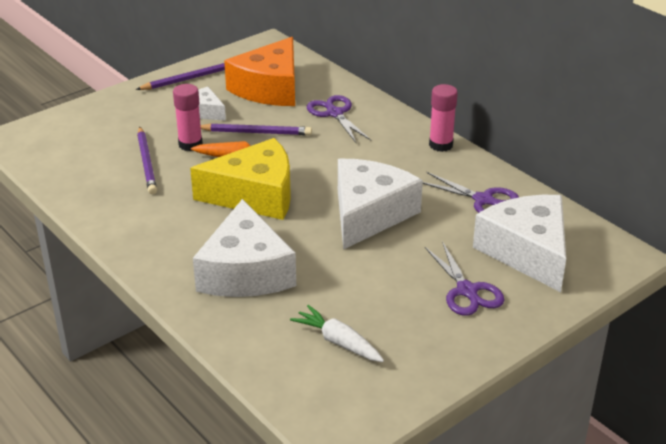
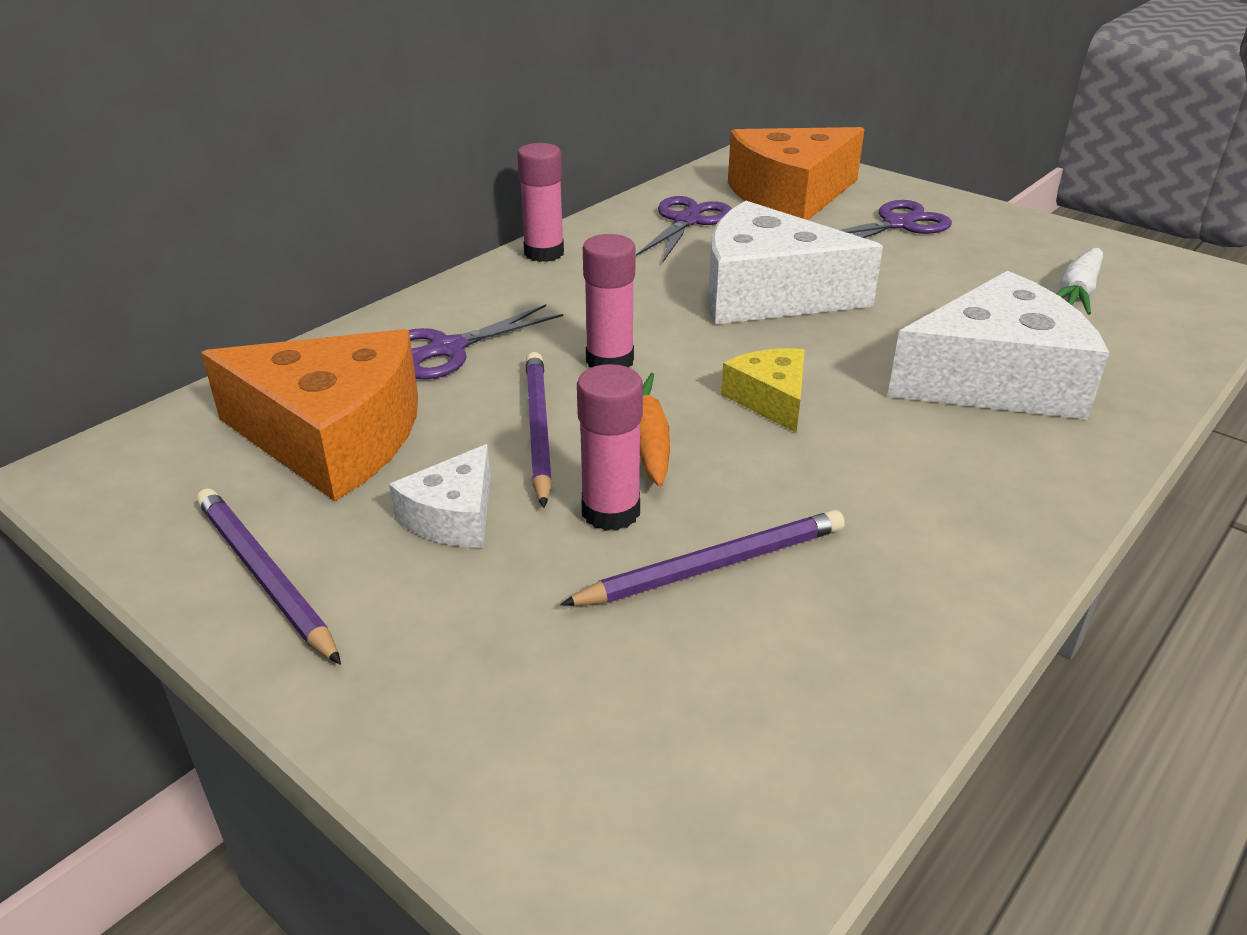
camera: 100 degrees left, 0 degrees up
(255, 195) = (770, 399): yellow cheese -> yellow cheese, size x0.50
(308, 155) = (610, 361): none -> pink glue stick
(527, 252) = (790, 195): white cheese -> orange cheese

